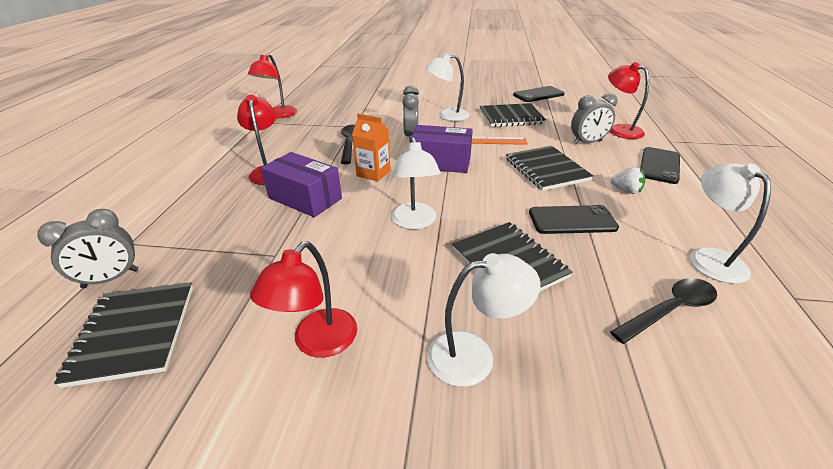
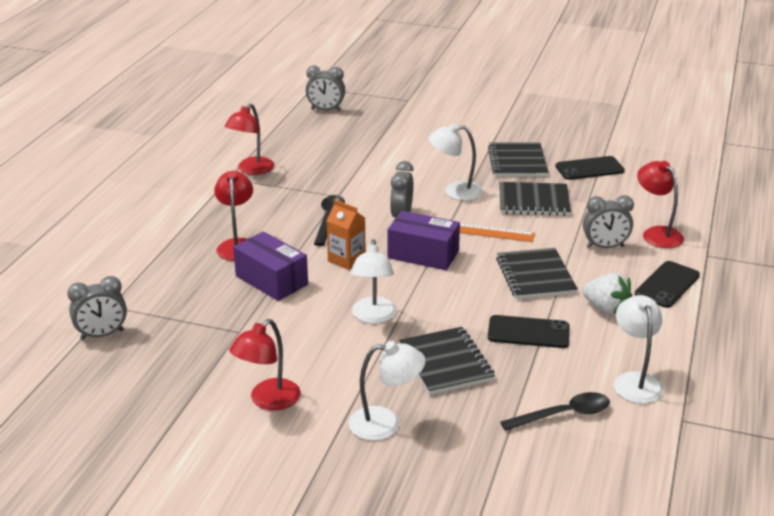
camera: 10 degrees right, 5 degrees down
(134, 333) = (129, 377): black notebook -> black notebook (517, 162)
(332, 76) = (326, 110): none -> grey clock
(626, 191) = (606, 309): white strawberry -> white strawberry, size x1.50

